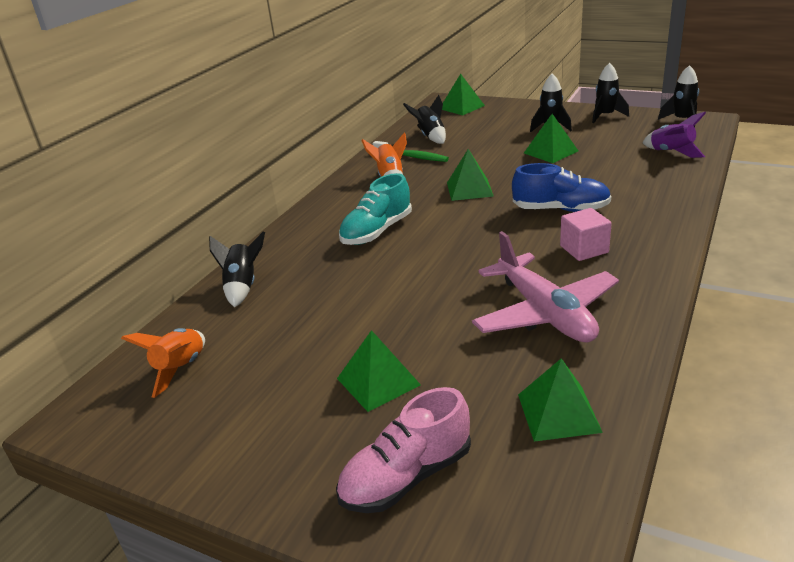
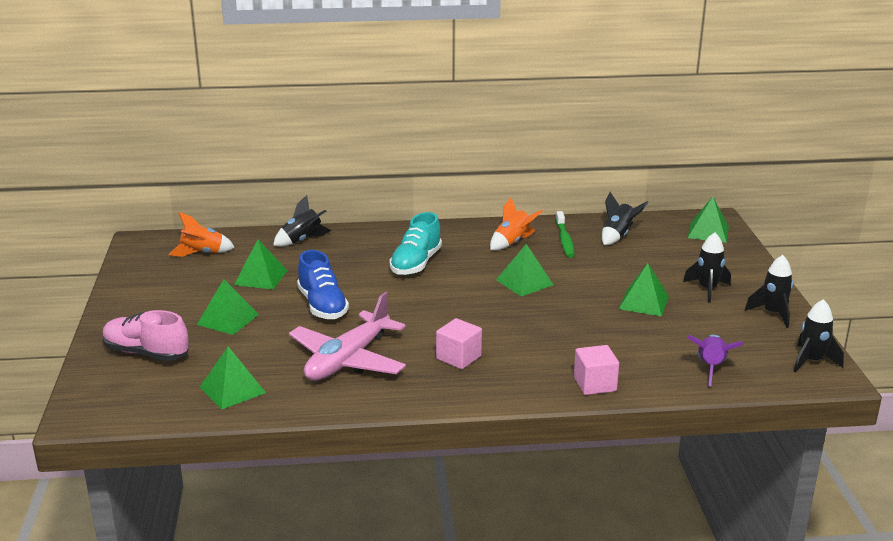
camera: 55 degrees right, 5 degrees down
(298, 334) = (261, 277): none -> green pyramid
(377, 231) = (416, 264): turquoise shoe -> turquoise shoe turned 75 degrees counterclockwise
(561, 209) = (523, 333): blue shoe -> blue shoe (322, 306)
(671, 199) = (595, 384): none -> pink cube

